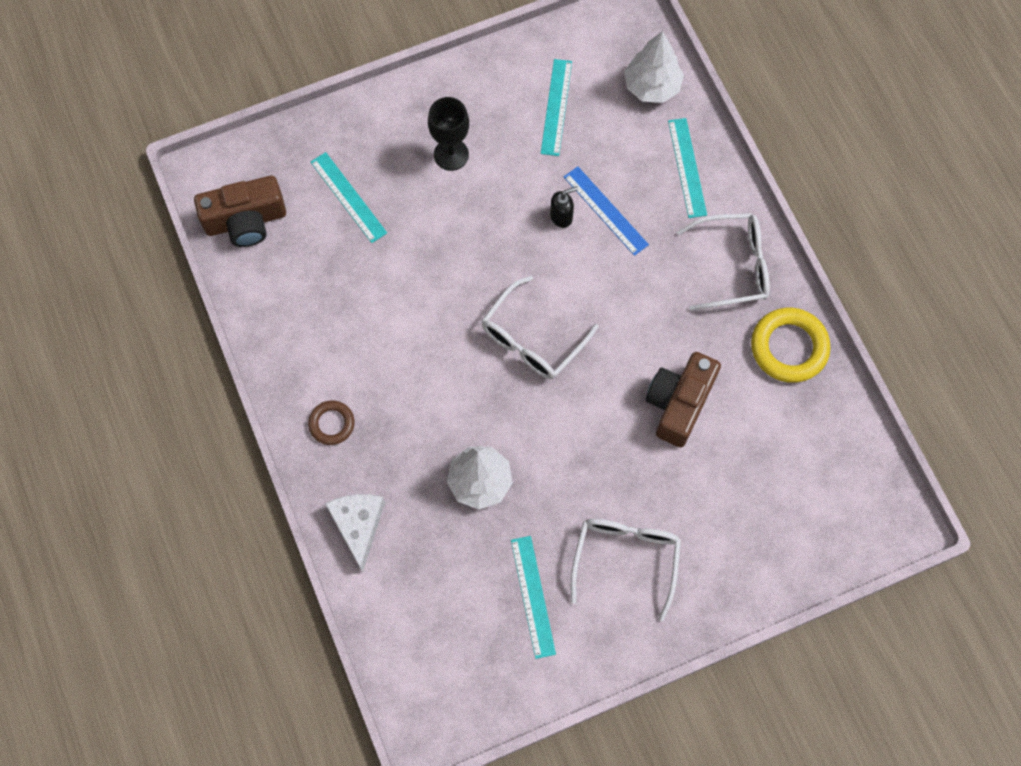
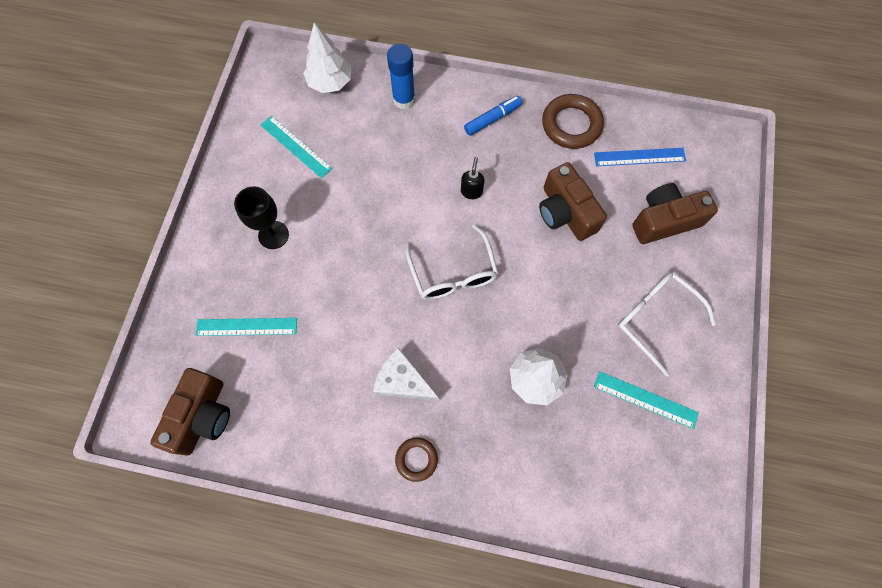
camera: 55 degrees left, 0 degrees up
(358, 525) = (511, 493): white cheese -> white cheese (402, 381)
(561, 217) = (378, 195): black soap dispenser -> black soap dispenser (471, 191)
(605, 210) = (395, 166): blue ruler -> blue ruler (639, 157)
(687, 167) = (404, 100): turquoise ruler -> blue glue stick
(733, 266) = (492, 119): white glasses -> blue marker
(745, 507) = (664, 221): none -> brown camera
(789, 347) = (571, 124): yellow ring -> brown ring

